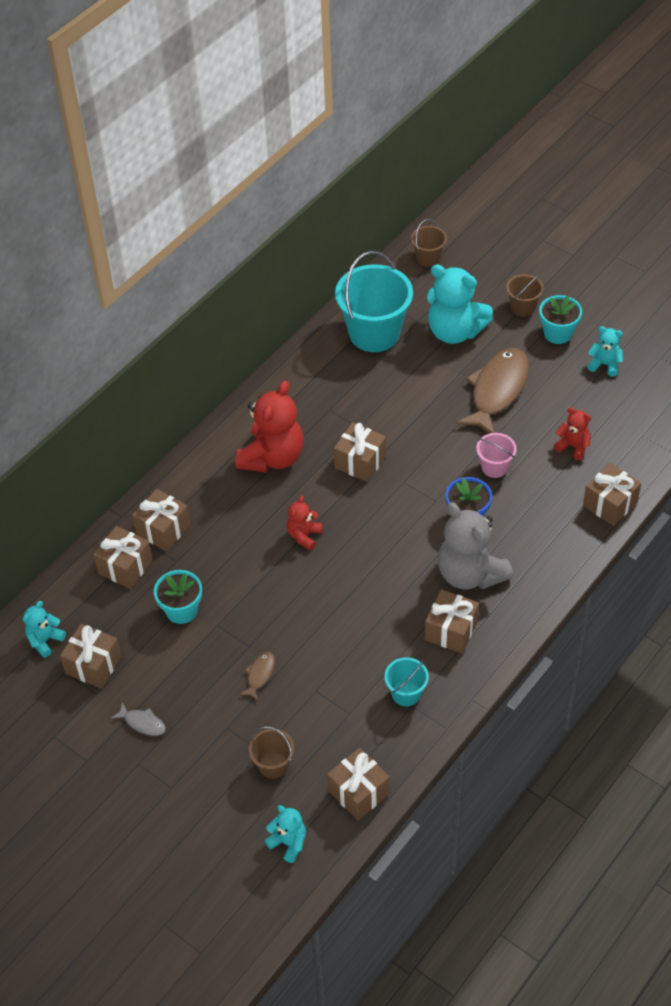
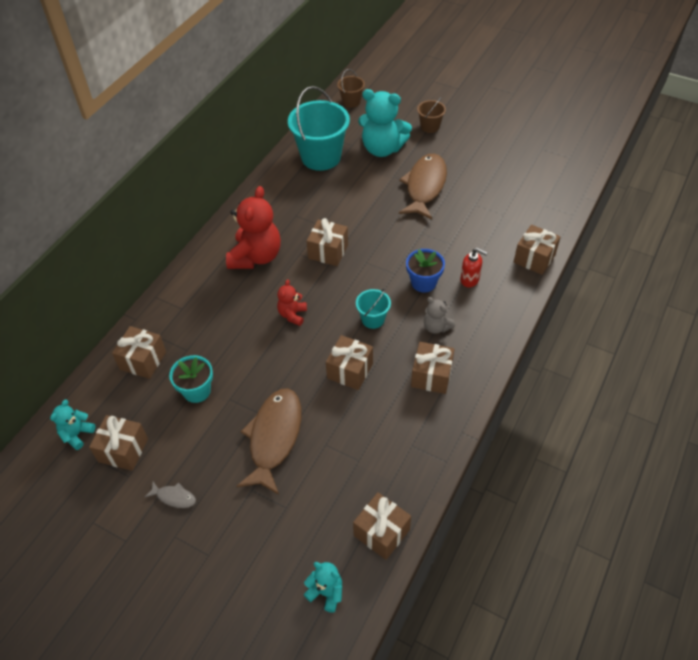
camera: 10 degrees left, 0 degrees up
(163, 529) = (172, 325): brown gift -> brown gift (350, 371)
(260, 675) = (274, 437): brown fish -> brown fish, size x2.33
(273, 765) = (299, 518): brown bucket -> none
(406, 693) = (405, 435): turquoise bucket -> turquoise bucket (373, 319)
(470, 574) = (436, 327): grey teddy bear -> grey teddy bear, size x0.50
(494, 467) = (436, 242): pink bucket -> none
(524, 521) = (470, 280): none -> red soap dispenser
(557, 333) = (460, 141): turquoise flower pot -> none
(573, 446) = (493, 219): red teddy bear -> none
(604, 364) = (502, 158): turquoise teddy bear -> none

